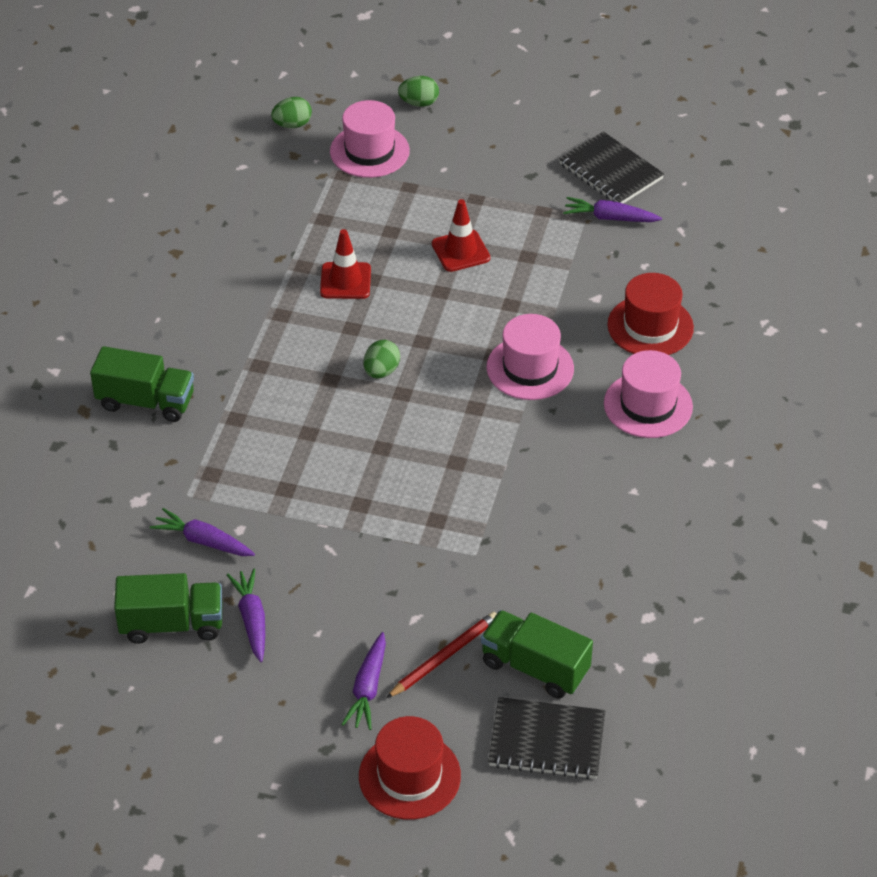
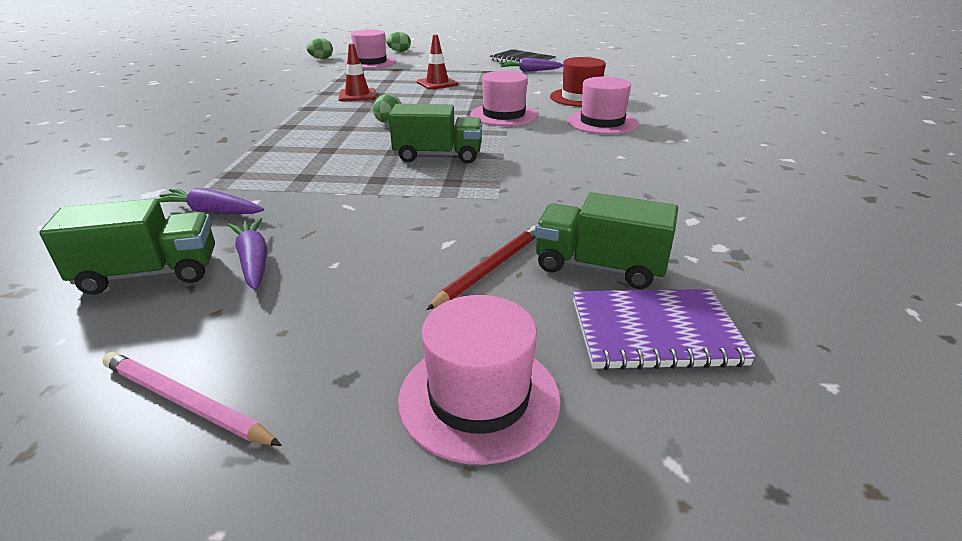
camera: 10 degrees left, 15 degrees down
(146, 402) = (182, 146): green truck -> green truck (438, 156)
(228, 752) = (185, 402): none -> pink pencil
(368, 688) = (400, 306): purple carrot -> none
(409, 776) = (479, 398): red hat -> pink hat
(547, 741) = (654, 332): black notebook -> purple notebook

